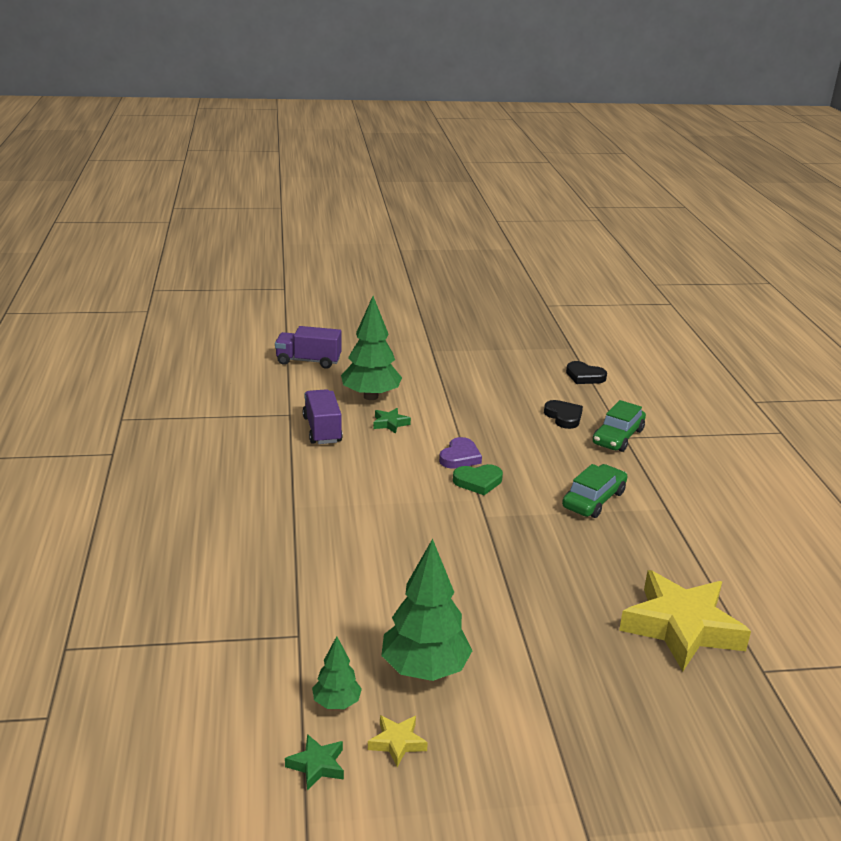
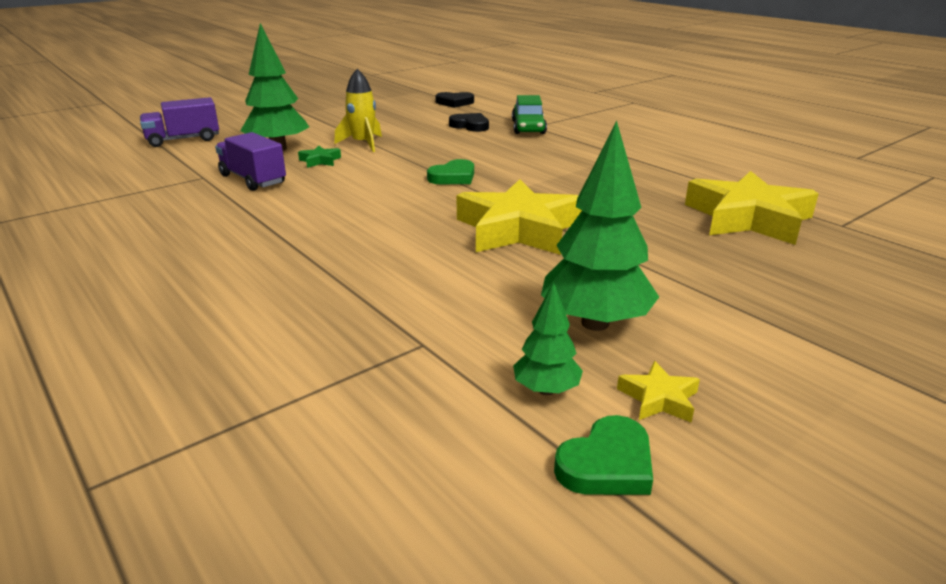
camera: 30 degrees left, 0 degrees up
(317, 765) = (607, 464): green star -> green heart
(444, 412) = (363, 144): none -> yellow rocket
(460, 457) = (415, 166): purple heart -> none
(468, 561) = (518, 229): none -> yellow star
(594, 500) = (564, 164): green car -> none

